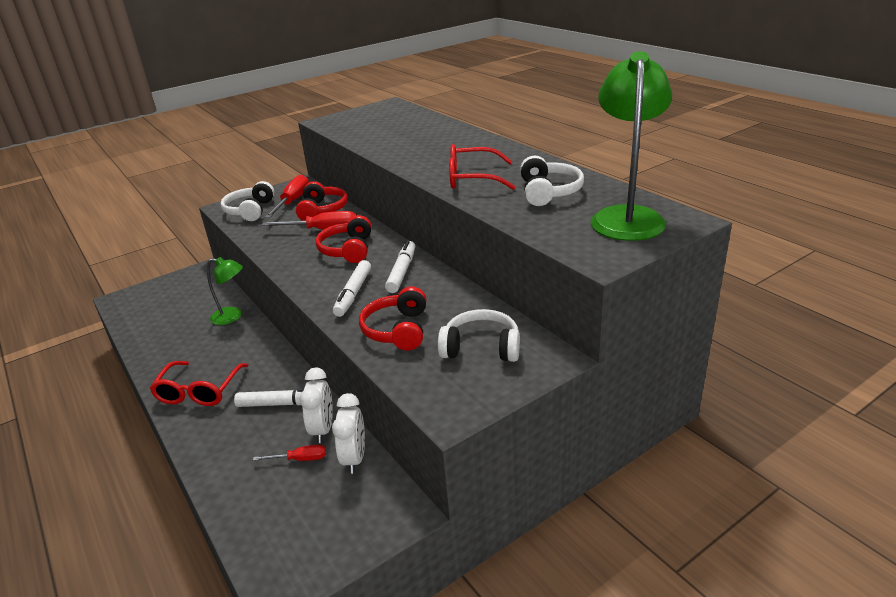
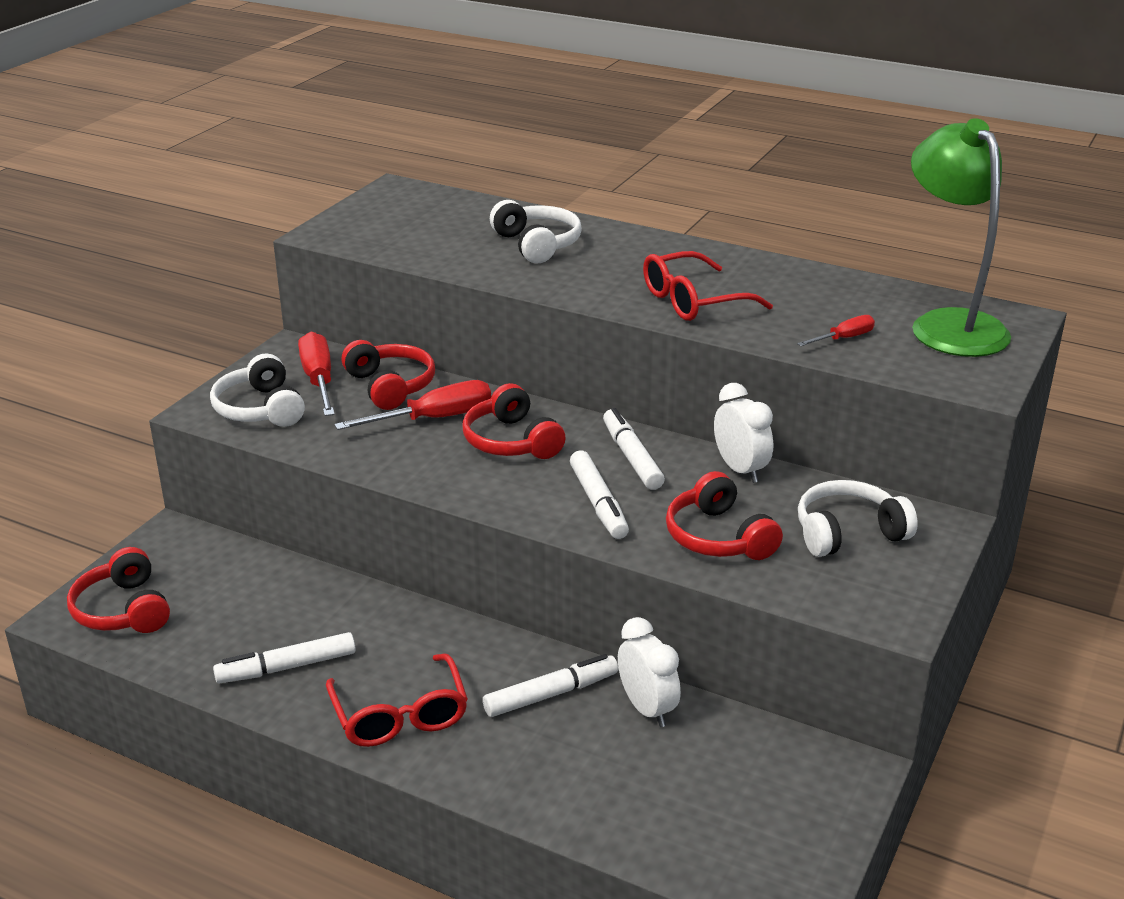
camera: 30 degrees left, 0 degrees up
(144, 302) = (123, 610): none -> red headphones
(178, 350) = (287, 667): none -> white marker
(232, 317) = (322, 594): green lamp -> none
(300, 459) = (657, 754): red screwdriver -> red screwdriver (843, 338)
(354, 458) = (728, 730): white clock -> white clock (740, 470)
(549, 192) = (818, 305): white headphones -> white headphones (537, 244)

